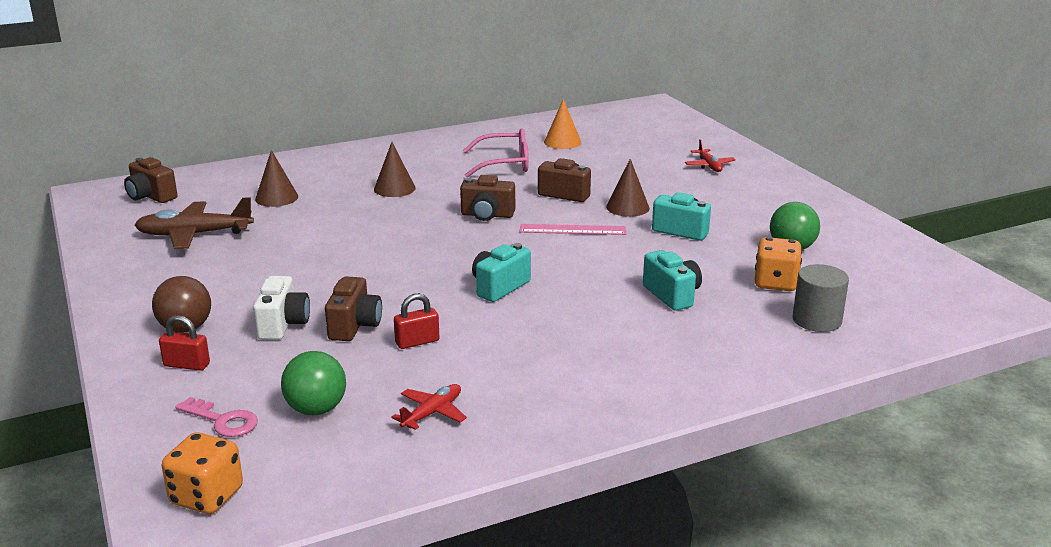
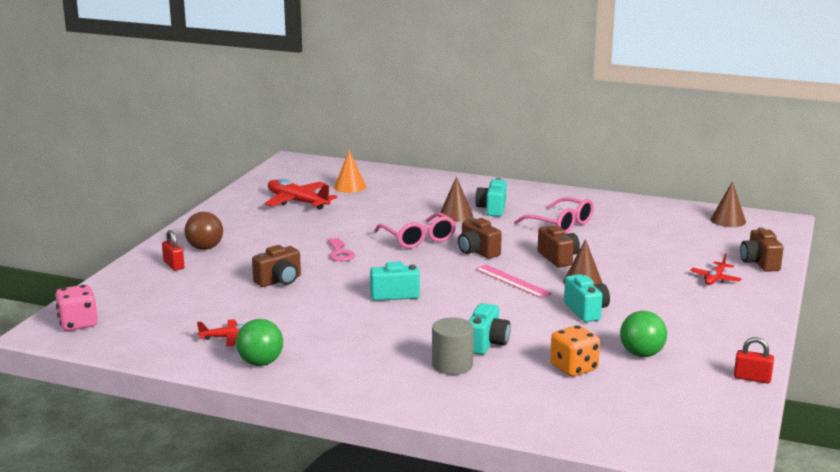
camera: 45 degrees right, 5 degrees down
(151, 196) = (316, 173): brown camera -> brown camera (759, 263)
(194, 234) = (297, 202): brown plane -> red plane
(207, 496) = (78, 324): orange dice -> pink dice
(222, 421) = (141, 296): pink key -> pink key (340, 253)
(276, 198) = (378, 196): brown cone -> brown cone (728, 220)
(283, 324) = (249, 265): white camera -> none
(316, 409) = (186, 311): green ball -> green ball (260, 363)
(407, 224) = (418, 239): none -> pink glasses
(416, 171) = (492, 209): none -> turquoise camera
(417, 342) = (292, 302): red padlock -> red padlock (752, 378)
(562, 142) = (636, 224): orange cone -> orange cone (350, 187)
(817, 320) = (547, 400): grey cylinder -> grey cylinder (452, 365)

